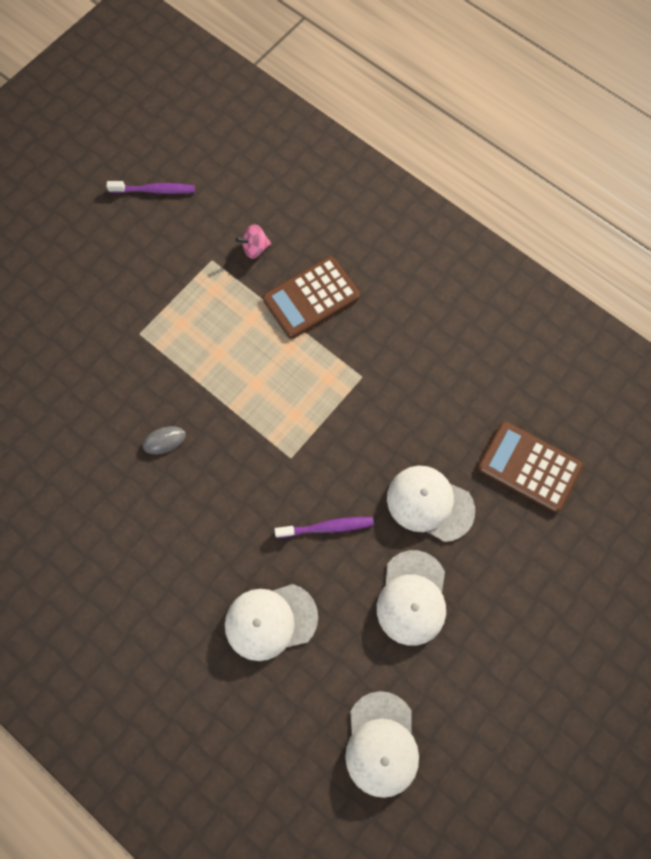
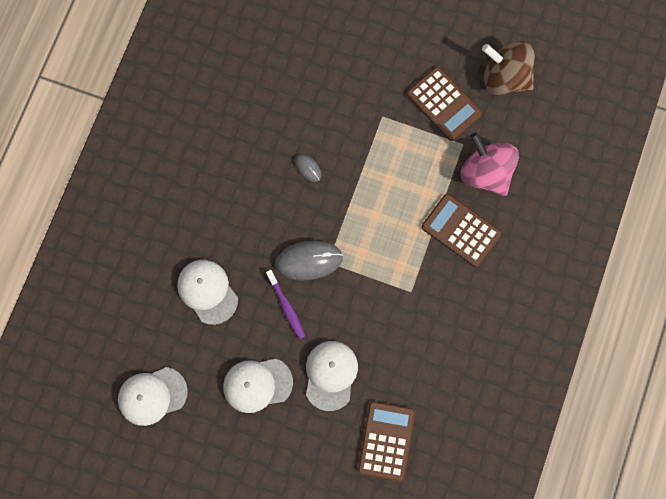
camera: 70 degrees right, 5 degrees up
(155, 190) = (505, 77): purple toothbrush -> brown spinning top
(155, 263) = (444, 104): none -> brown calculator
(255, 248) = (486, 172): pink spinning top -> pink spinning top, size x2.24
(280, 480) = (308, 260): none -> grey mouse

